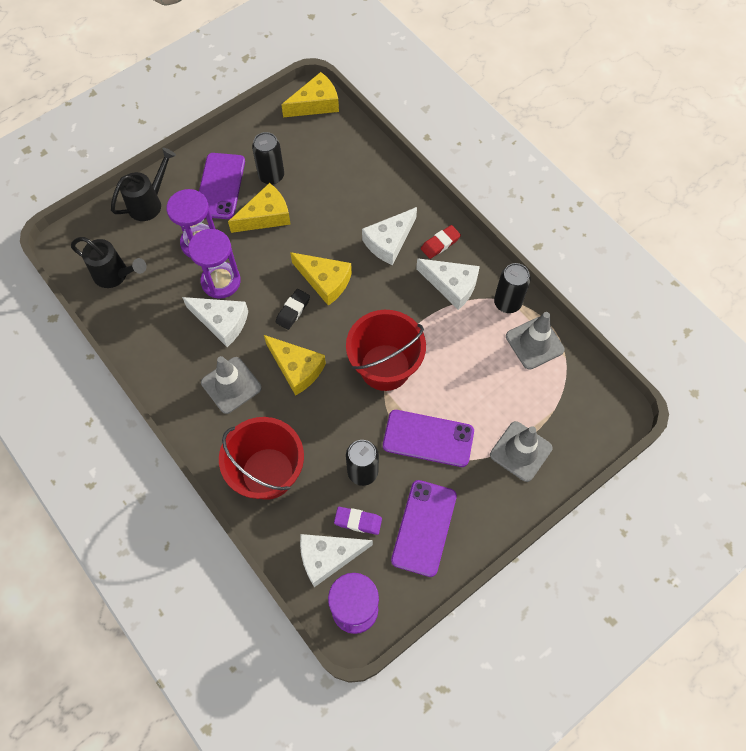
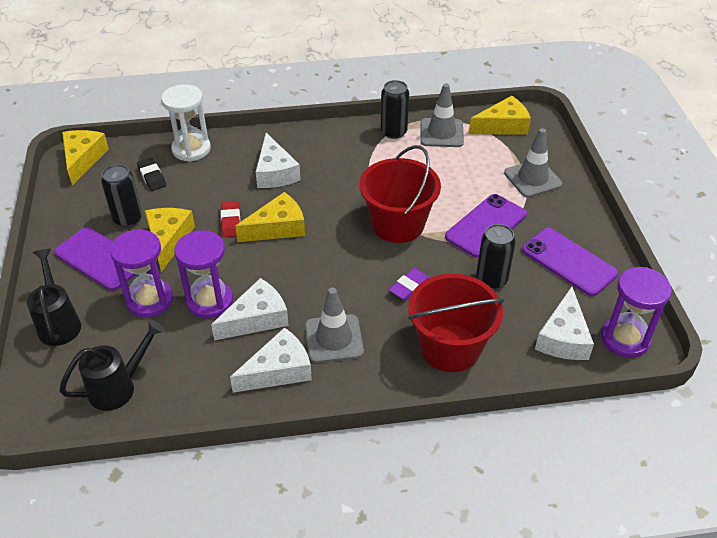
camera: 60 degrees left, 20 degrees down
(293, 311) = (290, 261): black eraser -> black eraser (152, 177)
(296, 368) = (353, 283): yellow cheese -> yellow cheese (503, 126)
(358, 521) = (538, 302): purple eraser -> purple eraser (409, 287)
(377, 166) = (191, 149): none -> white hourglass
(440, 244) = (305, 145): red eraser -> red eraser (231, 221)
(451, 285) = (351, 154): white cheese -> white cheese (278, 370)

